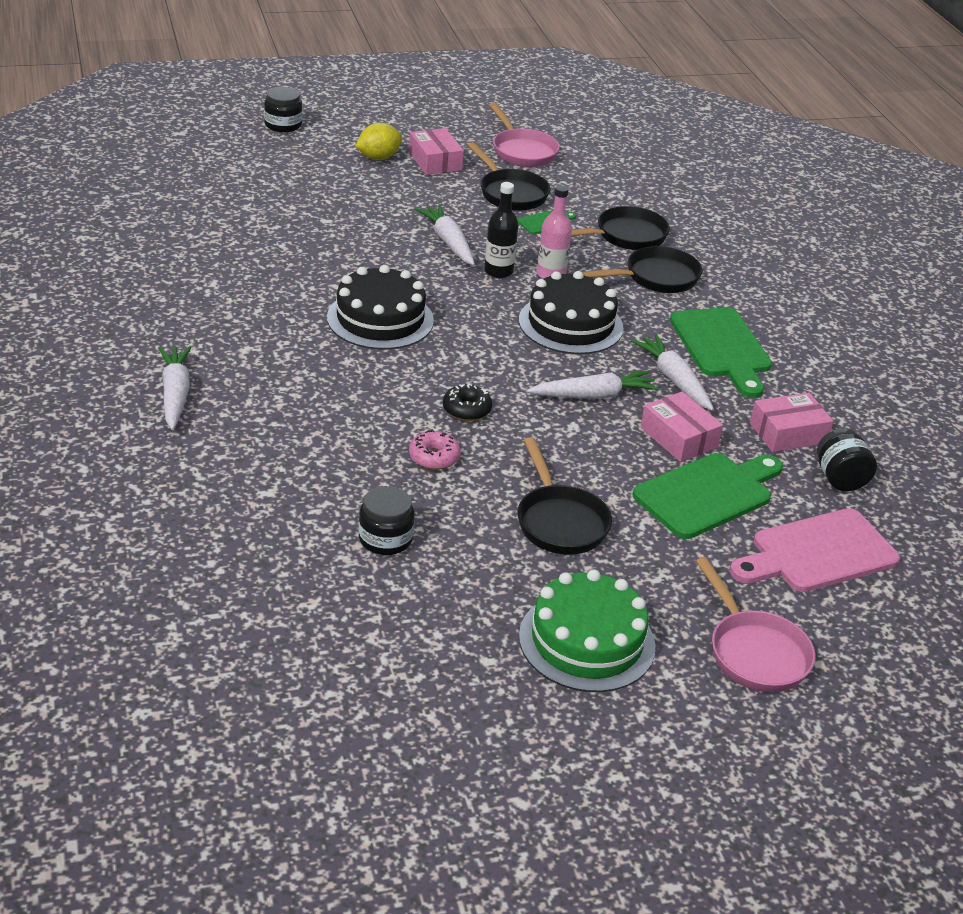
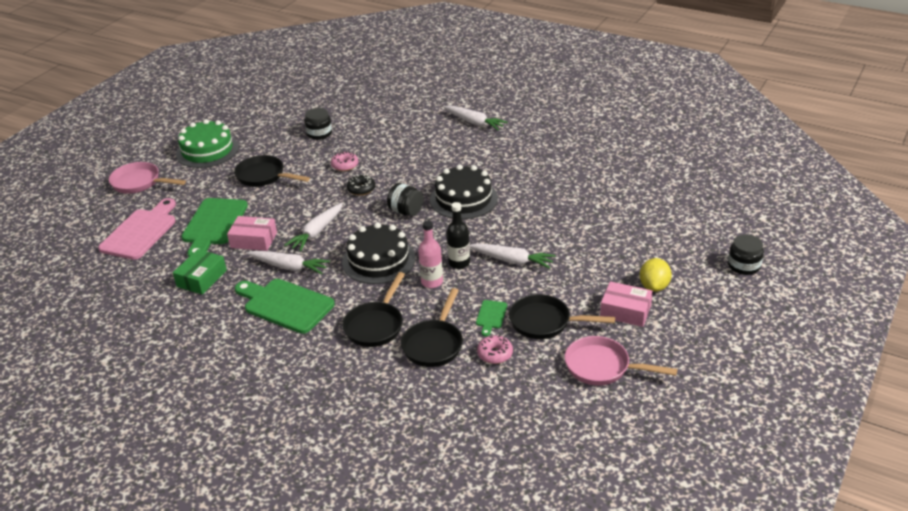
camera: 140 degrees right, 0 degrees up
(587, 202) = (495, 354): none -> pink donut
(788, 433) = (202, 278): pink box -> green box
(840, 479) = (155, 272): black jar -> black jar (406, 211)

